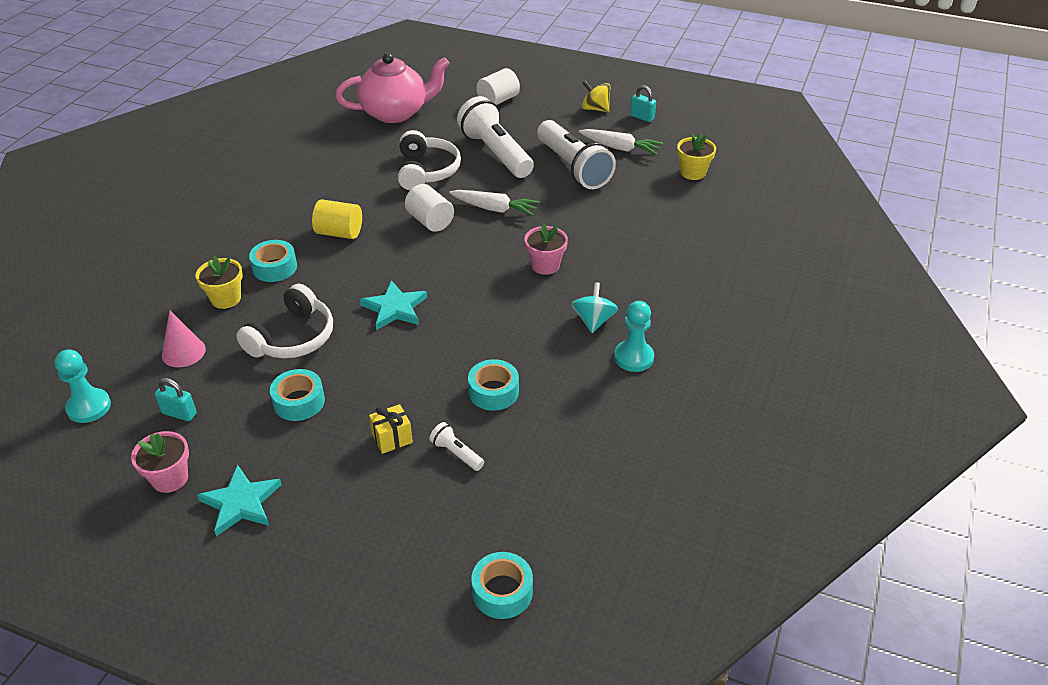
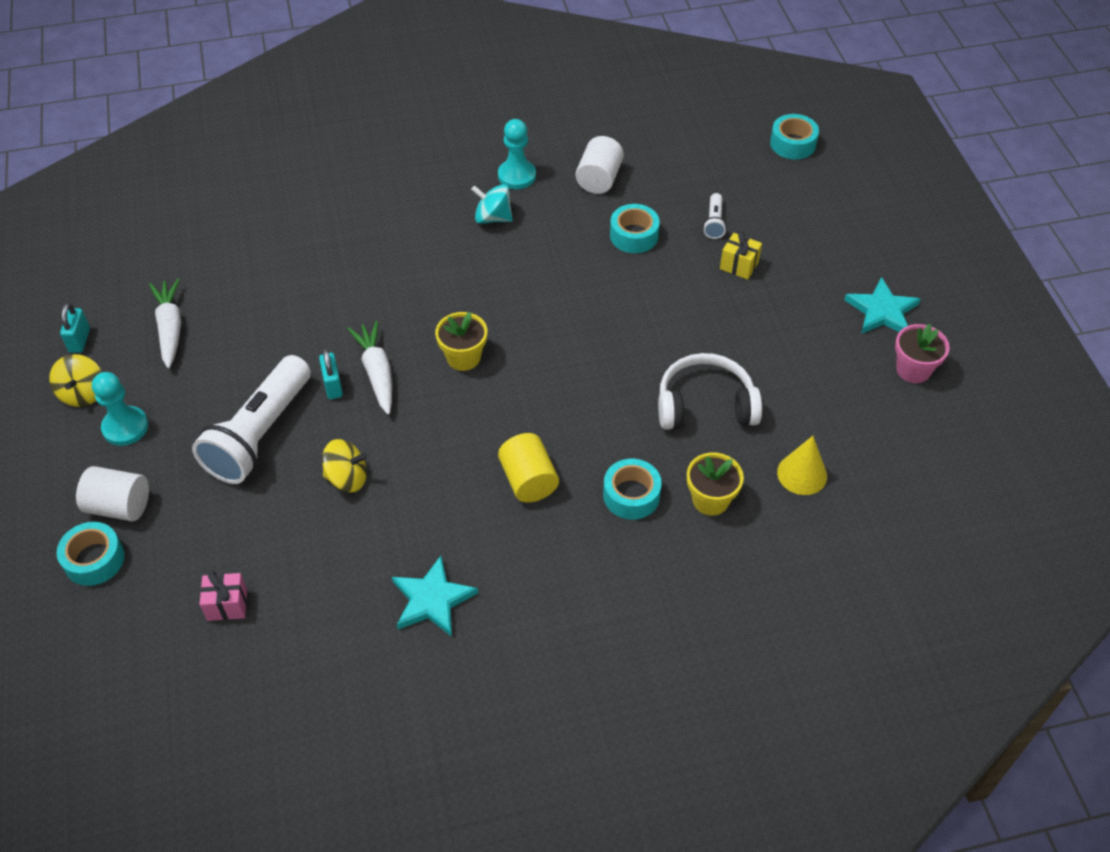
camera: 125 degrees left, 10 degrees up
(89, 407) = (923, 488): turquoise pawn -> turquoise pawn (125, 427)
(179, 413) = (859, 417): turquoise padlock -> turquoise padlock (333, 386)
(183, 352) = (802, 474): pink cone -> yellow cone
(299, 402) = (765, 346): turquoise tape -> turquoise tape (94, 559)
(395, 113) = (227, 605): pink teapot -> pink gift
(395, 308) = (599, 357): turquoise star -> turquoise star (432, 599)
(427, 171) = (347, 478): white headphones -> yellow spinning top
(430, 221) = (443, 414): white cylinder -> white cylinder (599, 179)
(545, 265) = (441, 285): pink flower pot -> none
(573, 168) = (243, 348): white flashlight -> none
(593, 321) = (493, 218): turquoise spinning top -> turquoise spinning top turned 45 degrees clockwise
(693, 172) = (185, 249): yellow flower pot -> yellow flower pot (463, 357)

